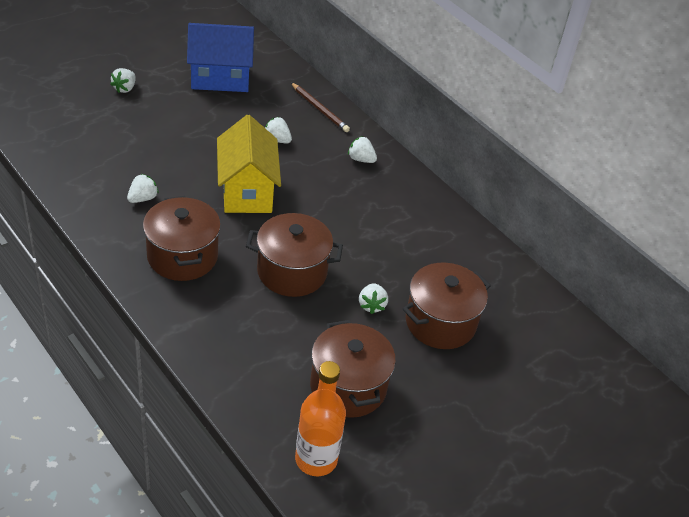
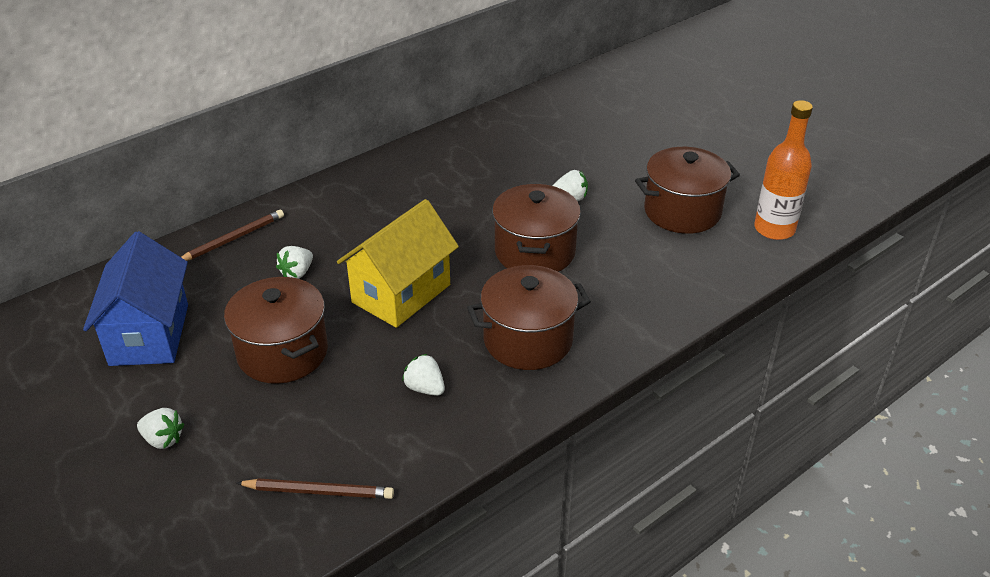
camera: 85 degrees left, 5 degrees down
(64, 149) = (318, 491): none -> brown pencil
(247, 191) = (401, 293): yellow house -> yellow house turned 45 degrees counterclockwise
(361, 159) = (335, 205): white strawberry -> none
(440, 322) = (582, 157): brown pot -> brown pot (282, 353)

